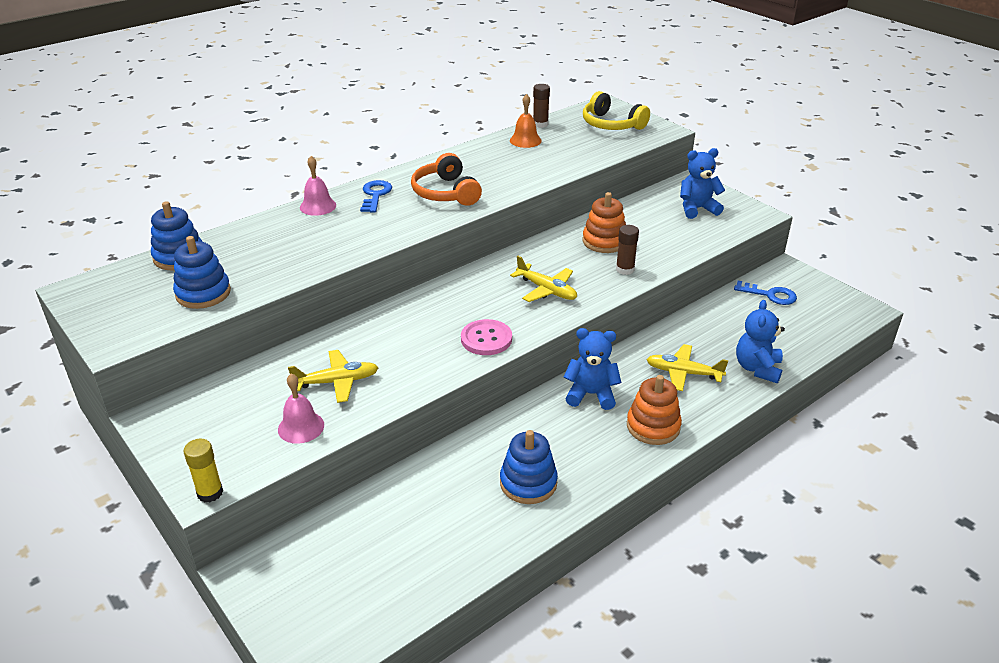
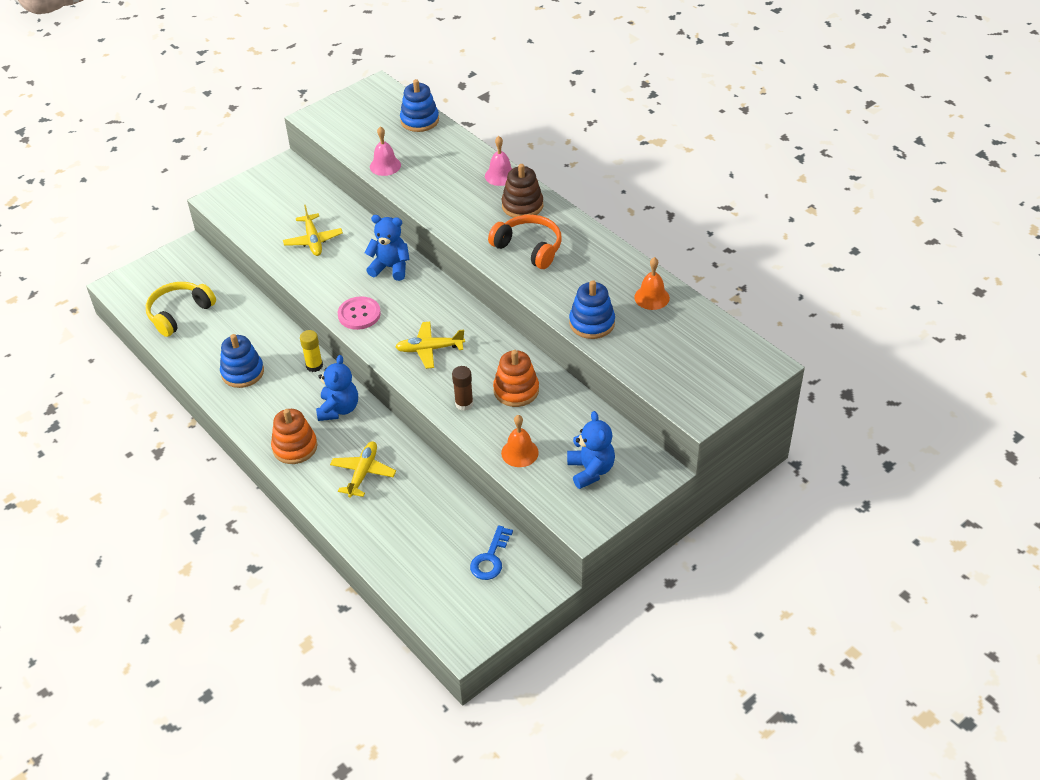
camera: 90 degrees right, 10 degrees up
(203, 293) = (369, 141): blue stacking toy -> blue stacking toy (592, 323)
(210, 493) = (213, 203): yellow glue stick -> yellow glue stick (314, 366)
(301, 427) = (267, 231): pink bell -> pink bell (385, 166)
(375, 195) = (522, 206): blue key -> brown stacking toy
(446, 193) = (529, 248): orange headphones -> orange headphones turned 60 degrees clockwise
(540, 124) = (696, 308): brown glue stick -> none
(546, 290) = (429, 349): yellow plane -> yellow plane turned 45 degrees clockwise
(611, 124) = (706, 367): yellow headphones -> yellow headphones (179, 313)
(683, 241) = (519, 452): none -> orange bell
(757, 368) = (366, 529): blue teddy bear -> blue teddy bear (390, 267)

